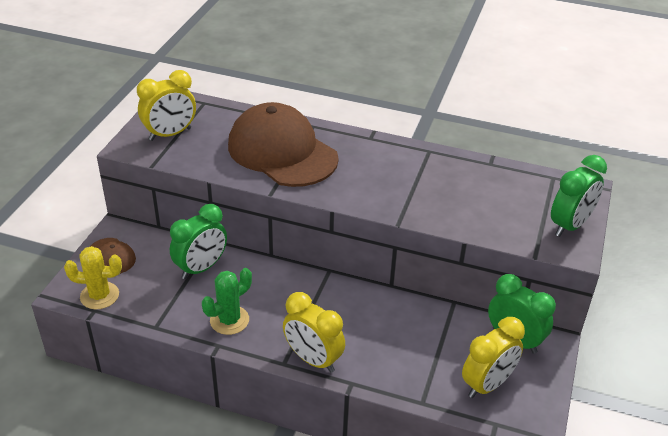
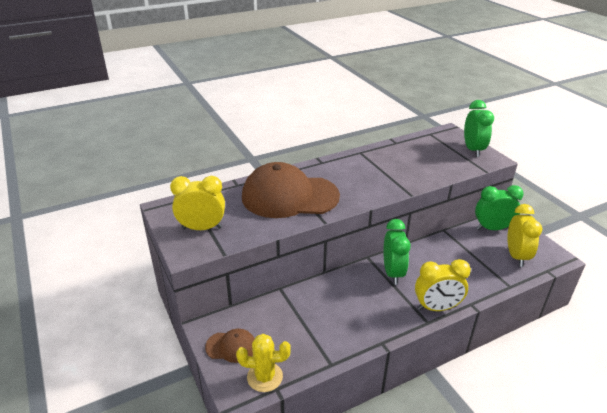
camera: 45 degrees left, 5 degrees down
(99, 296) = (265, 377): yellow cactus -> yellow cactus turned 45 degrees clockwise
(170, 134) = (202, 228): yellow clock -> yellow clock turned 105 degrees counterclockwise
(201, 268) = (300, 308): green clock -> green clock (392, 273)
(229, 320) = (364, 324): green cactus -> none

